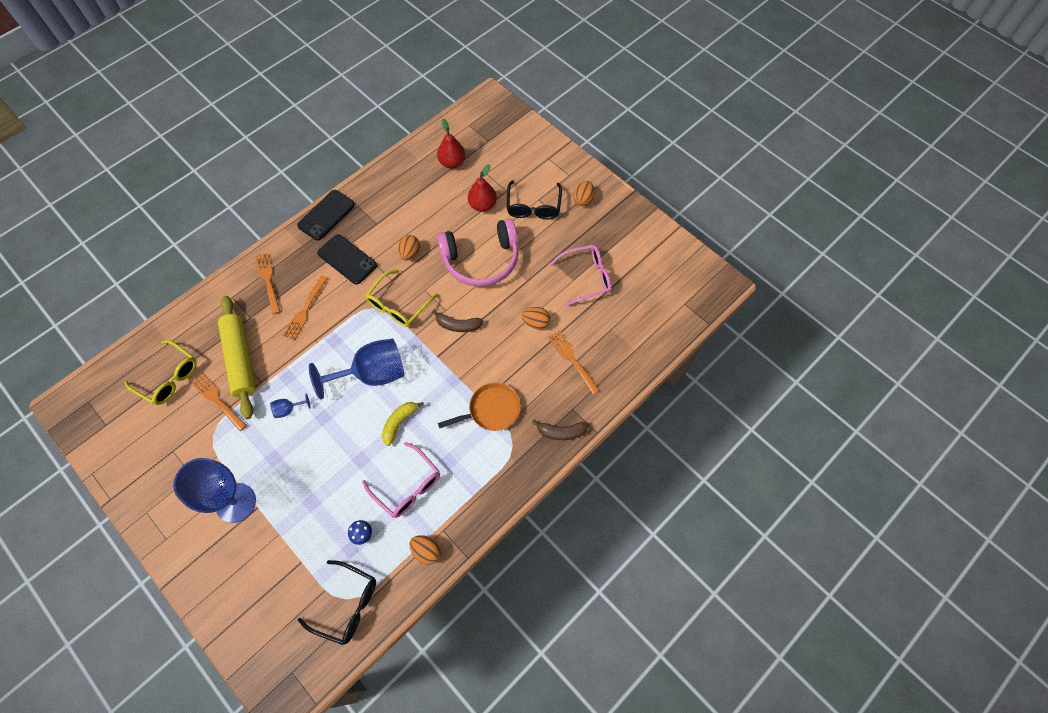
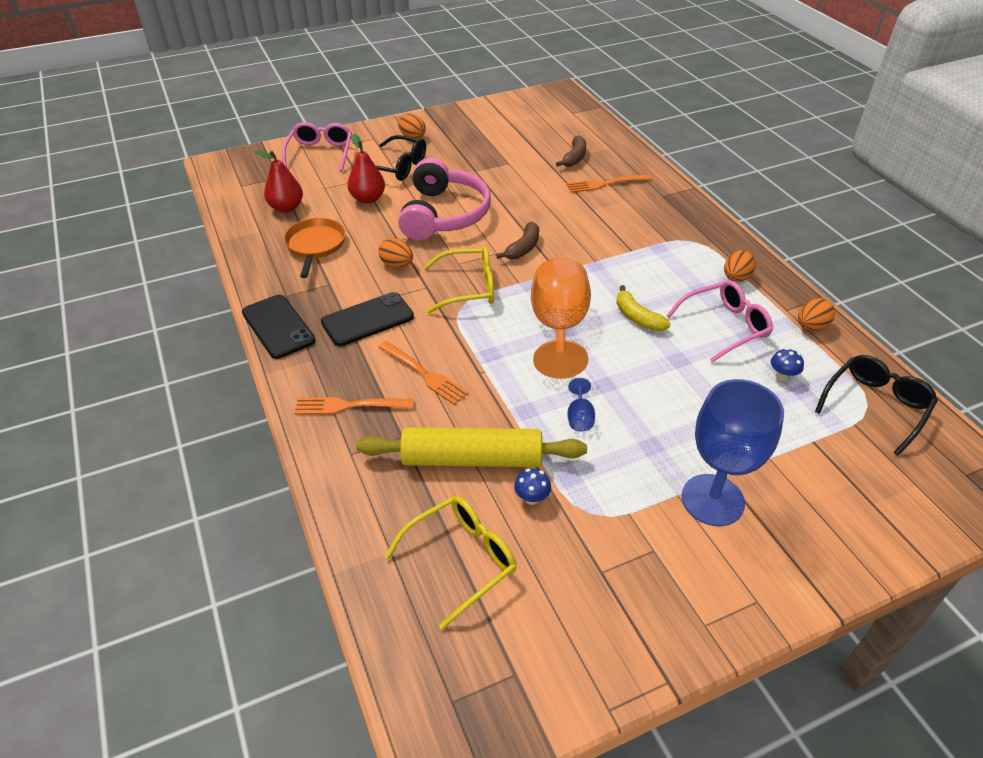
camera: 70 degrees left, 20 degrees down
(217, 400) = (532, 498): orange fork -> blue mushroom
(372, 374) = (558, 327): blue goblet -> orange goblet
(398, 305) = (468, 288): yellow glasses -> yellow glasses turned 60 degrees counterclockwise
(491, 410) = (645, 246): orange pan -> orange pan (315, 245)
(536, 322) = (549, 196): orange egg -> orange egg (736, 278)
(561, 432) = (687, 207): brown banana -> brown banana (574, 158)
(586, 277) = (511, 155): pink glasses -> pink glasses (320, 153)

